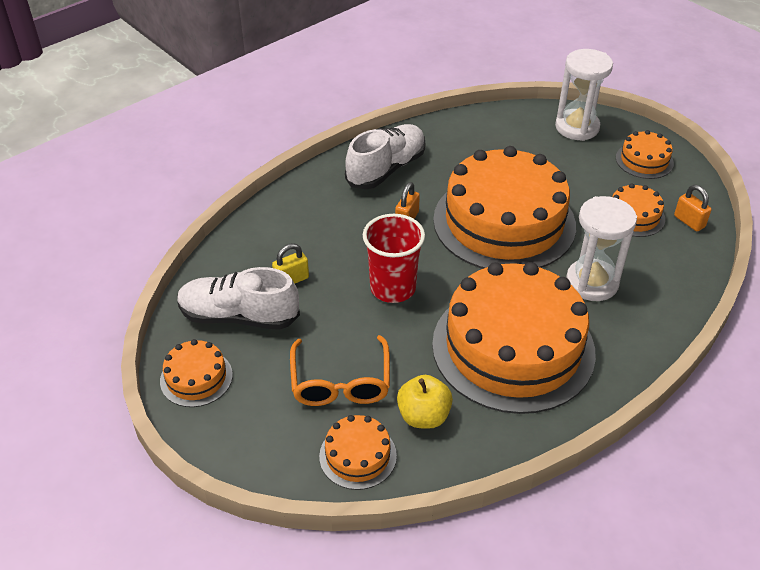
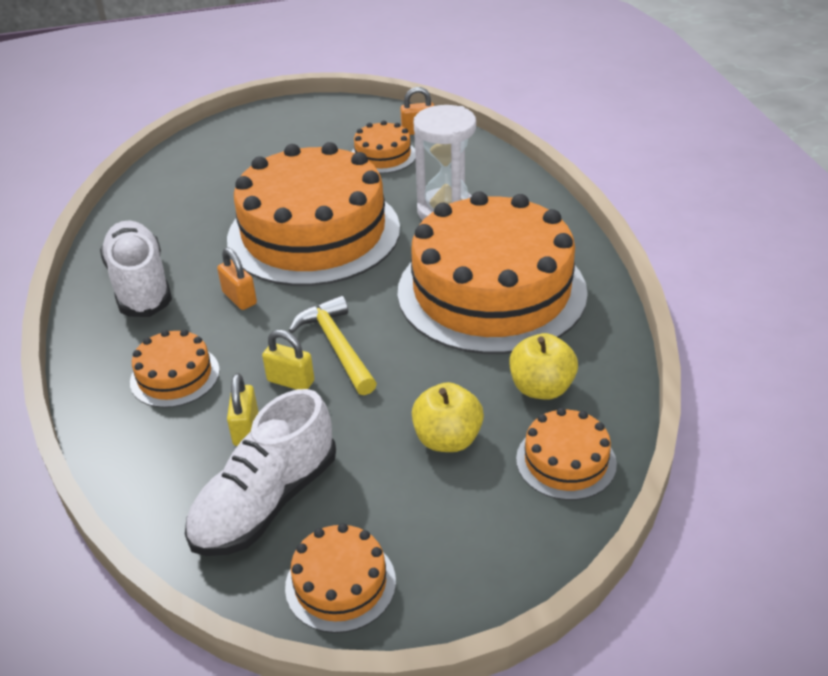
camera: 60 degrees left, 5 degrees down
(340, 382) = (447, 439): orange glasses -> yellow apple
(345, 280) = (290, 381): none -> yellow padlock
(393, 288) = (337, 346): red cup -> yellow hammer
(577, 127) = (228, 139): white hourglass -> none
(644, 160) = (317, 122): orange cake -> orange cake (175, 376)

